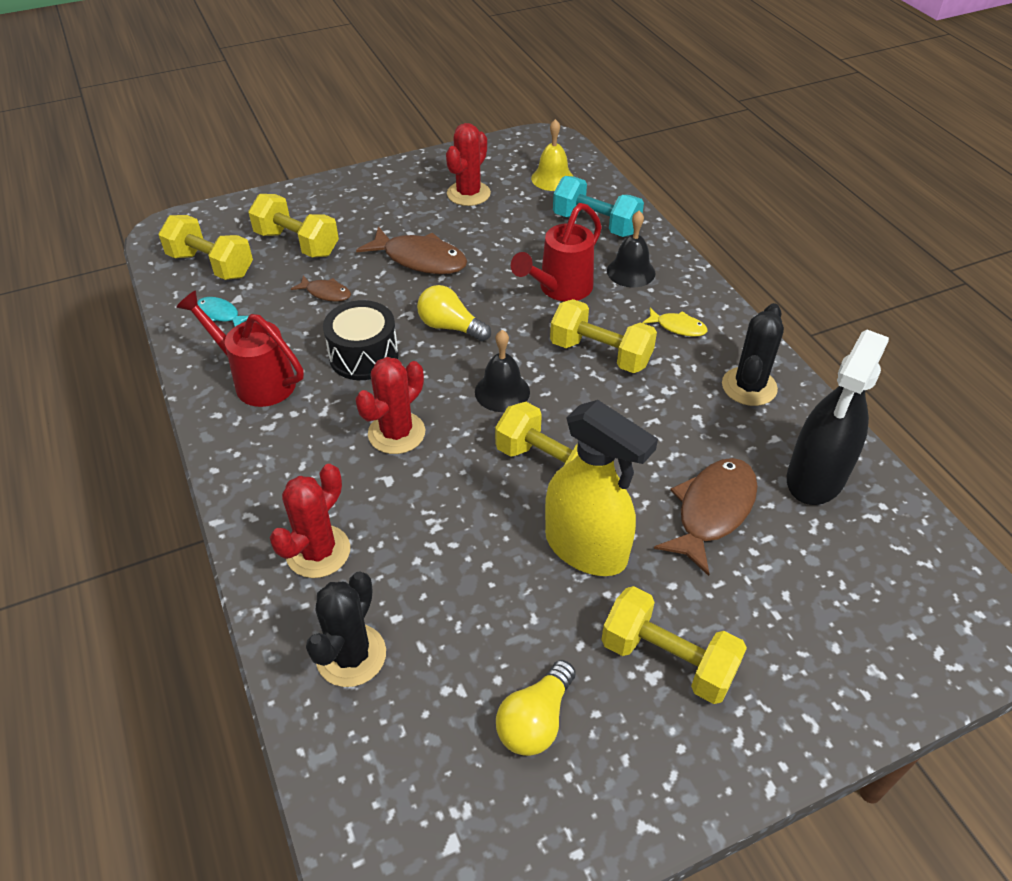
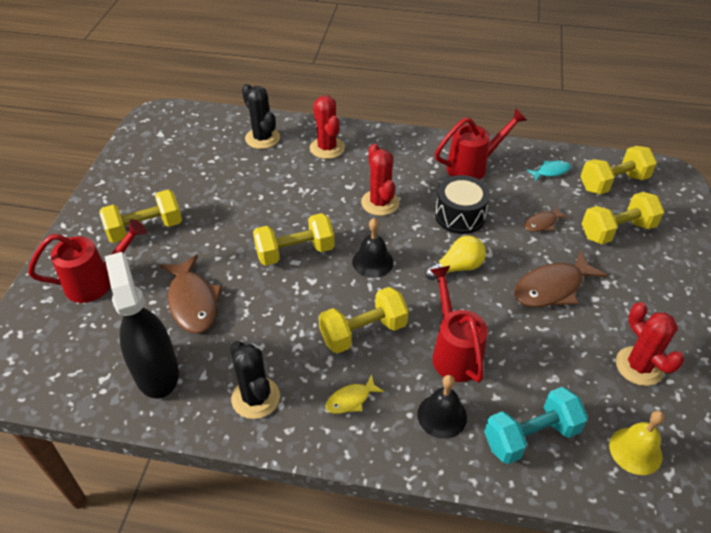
camera: 125 degrees right, 0 degrees up
(535, 720) = (173, 174): yellow light bulb -> none
(586, 548) = (229, 235): yellow spray bottle -> none
(795, 636) = (97, 282): none -> red watering can

